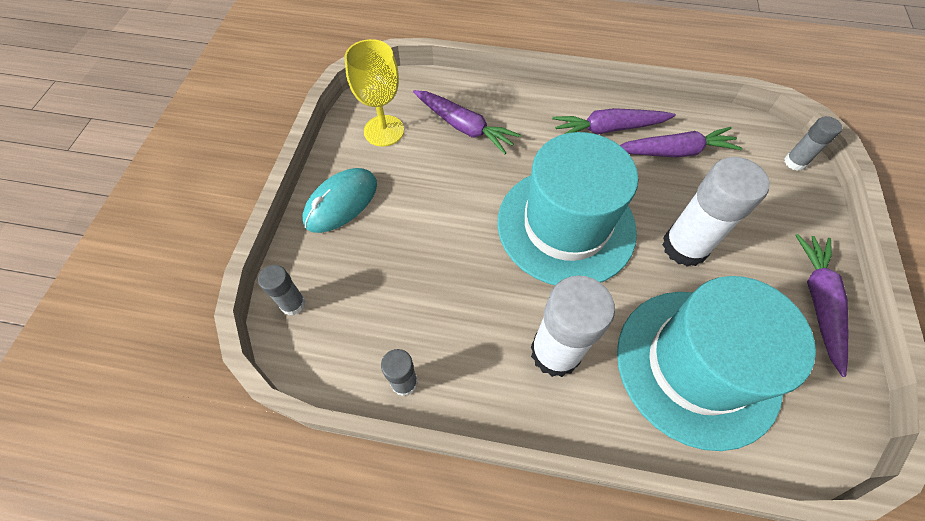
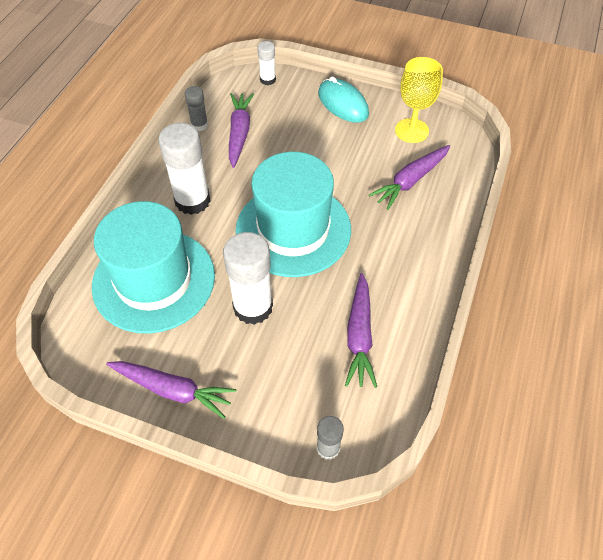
camera: 100 degrees right, 5 degrees down
(293, 304) = (267, 80): grey glue stick -> white glue stick
(608, 129) = (396, 288): purple carrot -> purple carrot (239, 133)

